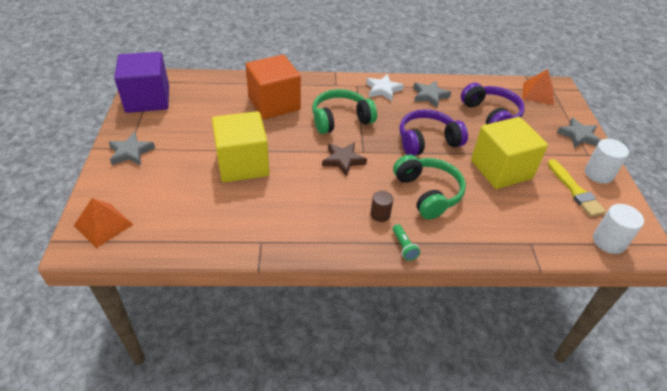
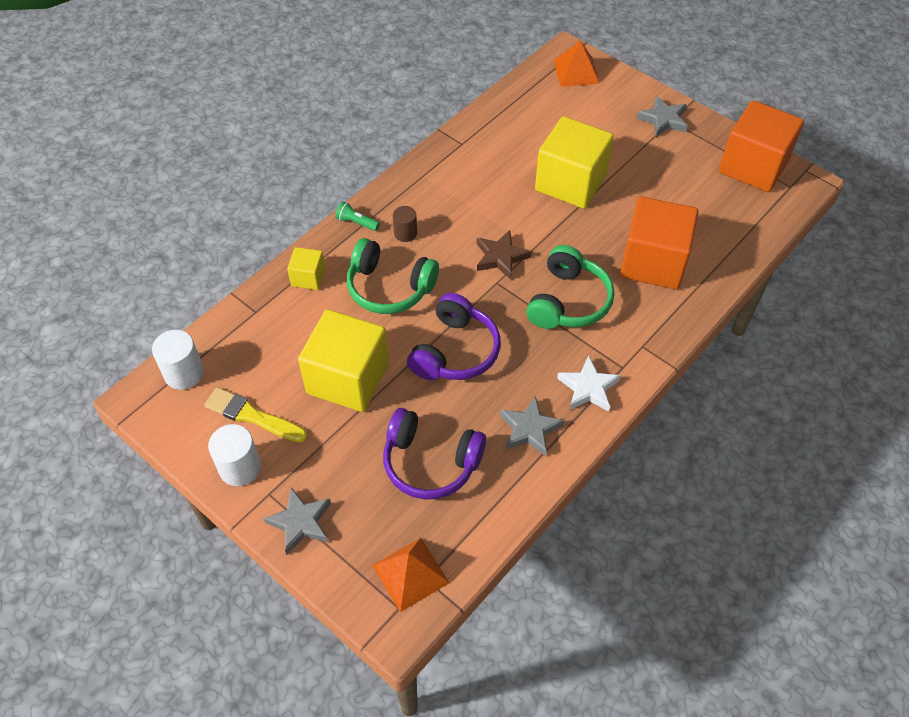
camera: 135 degrees right, 10 degrees up
(147, 99) = (753, 166): purple cube -> orange cube
(475, 237) = (308, 277): none -> yellow cube

